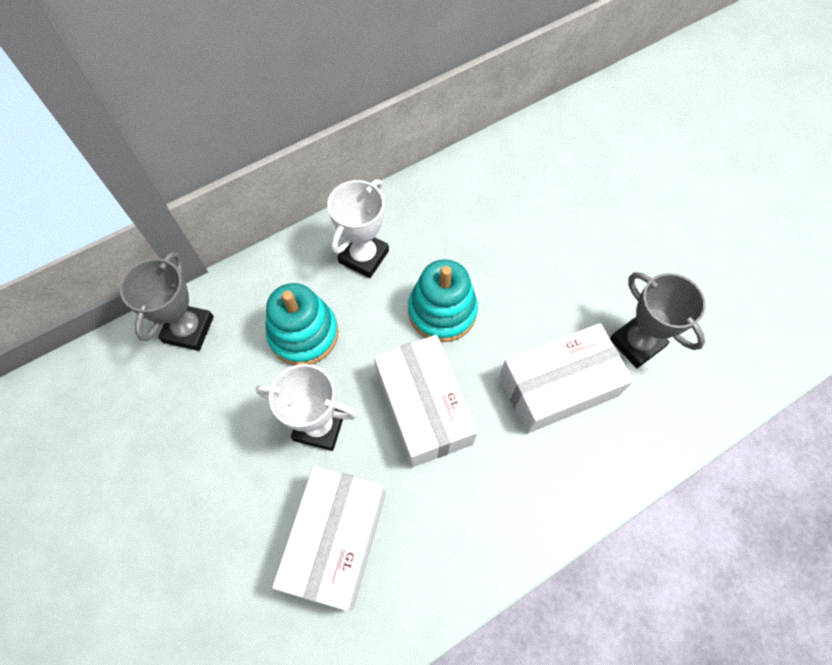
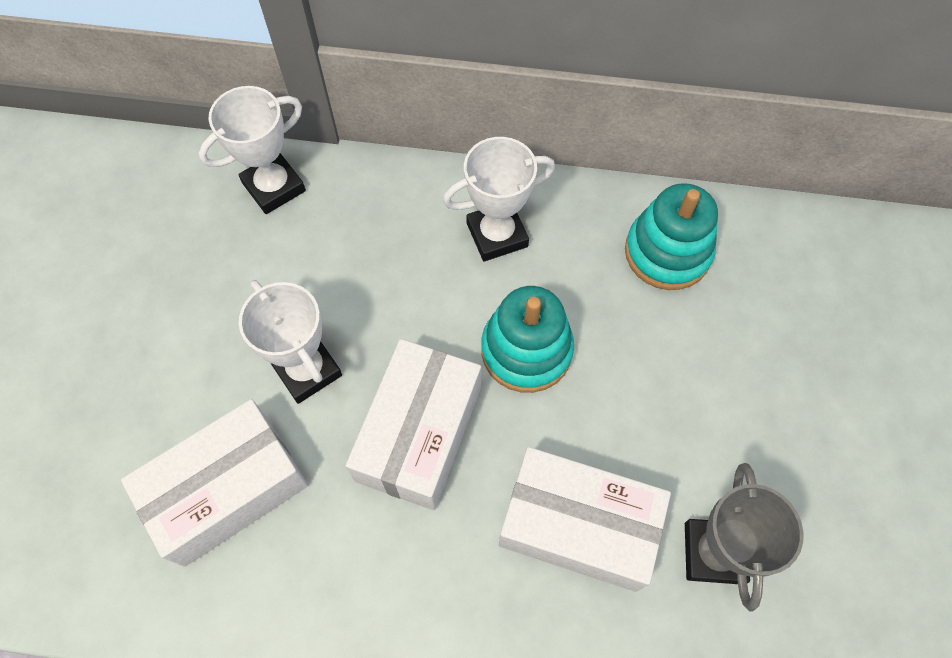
camera: 40 degrees right, 0 degrees up
(188, 329) = (274, 187): grey trophy -> white trophy
(303, 334) = (371, 269): turquoise stacking toy -> turquoise stacking toy (667, 252)

